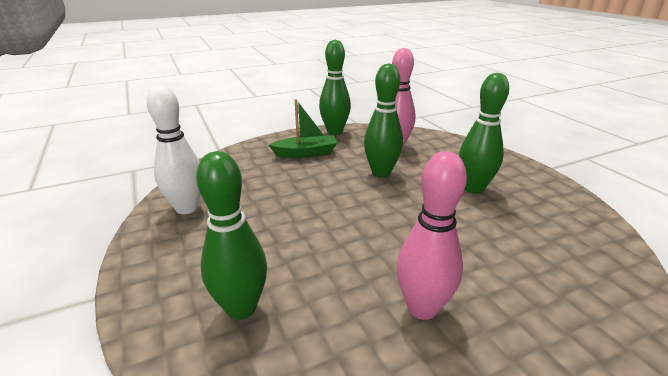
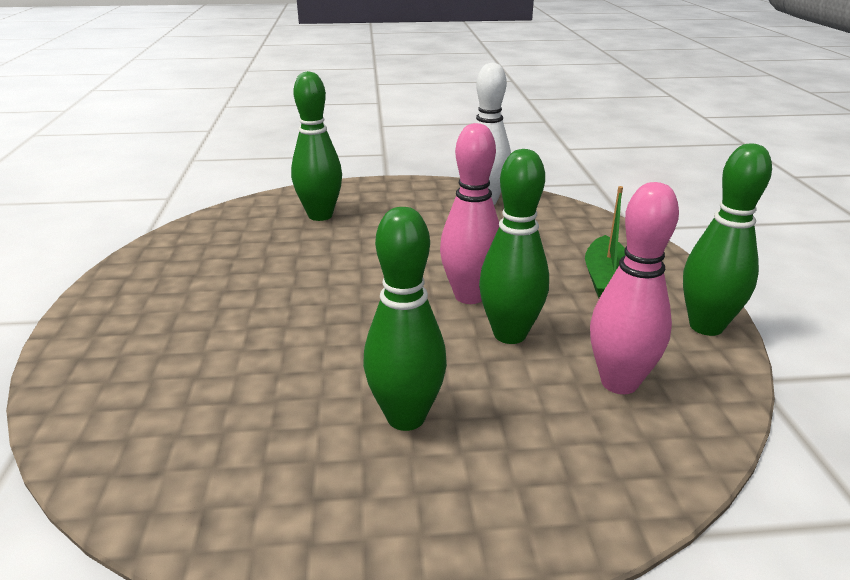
camera: 110 degrees right, 0 degrees up
(422, 308) = (236, 287): pink bowling pin -> pink bowling pin (469, 296)

